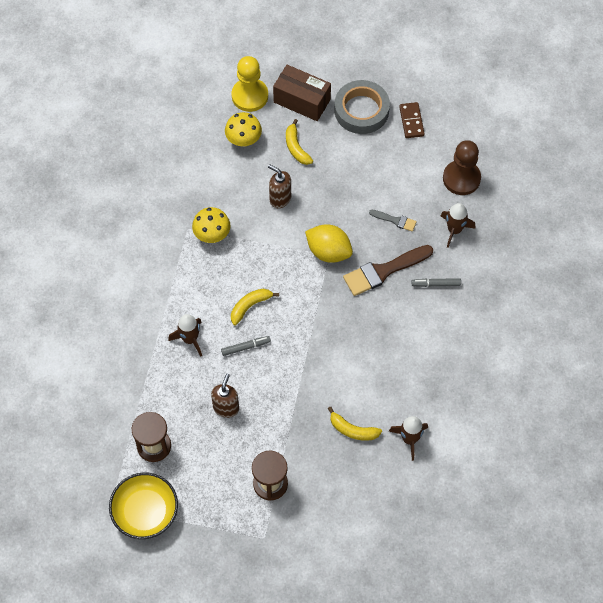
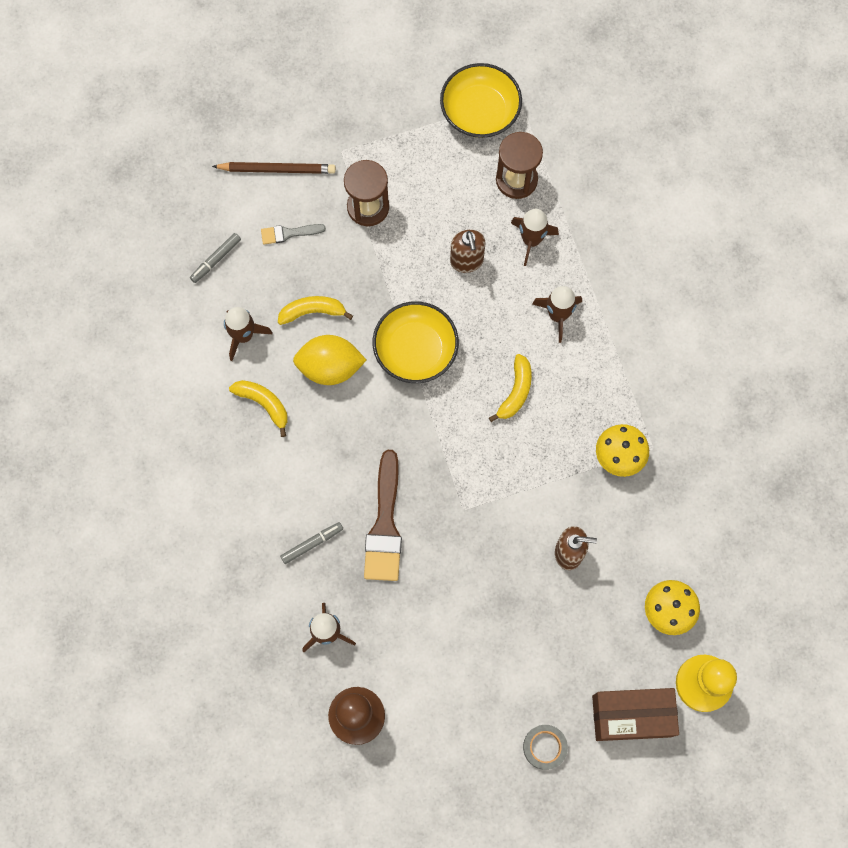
camera: 150 degrees right, 10 degrees up
(173, 398) = (531, 240): none -> brown rocket
(246, 347) = (489, 340): grey marker -> grey marker (216, 260)
(296, 147) = (594, 639): yellow banana -> yellow banana (264, 404)
(298, 367) = (415, 350): none -> yellow bowl
(319, 549) = (277, 169): none -> brown pencil
(328, 251) = (466, 514): yellow lemon -> yellow lemon (330, 367)
(361, 110) = (544, 747): grey tape -> grey tape, size x0.52
(383, 271) = (385, 525): brown brush -> brown brush turned 150 degrees clockwise
(395, 220) = (408, 604): grey brush -> grey brush (288, 233)
(411, 121) = (469, 769): brown domino -> none

